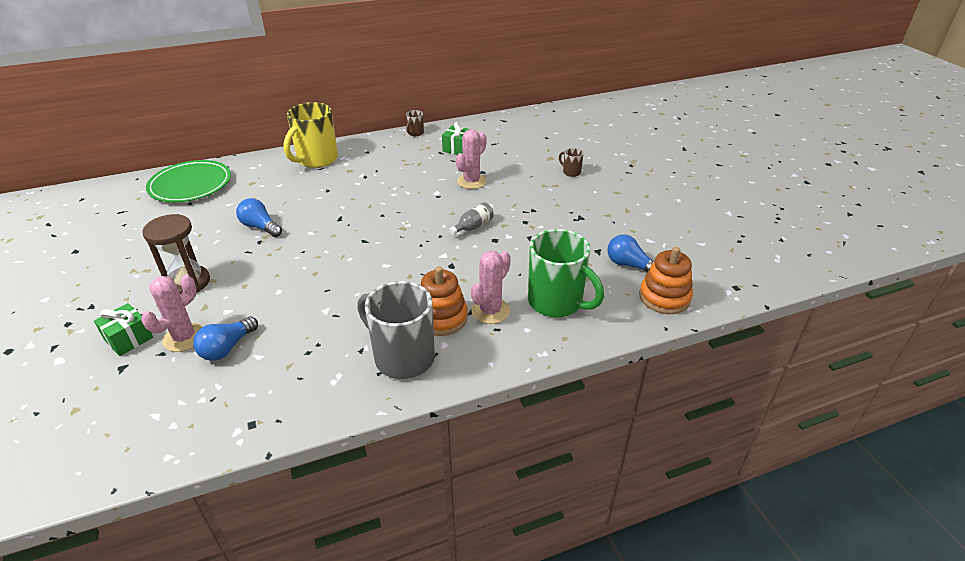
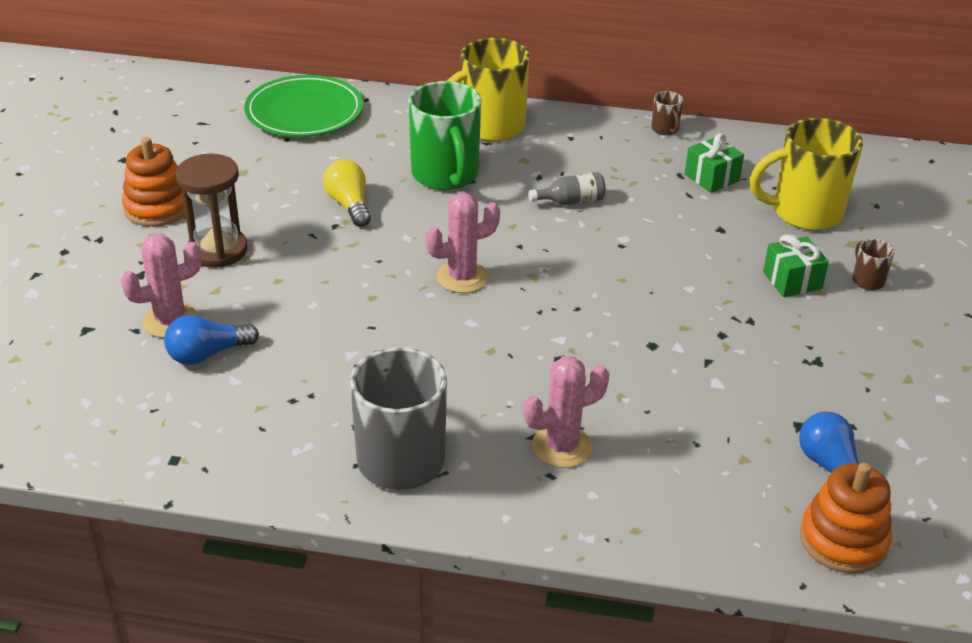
camera: 30 degrees right, 0 degrees up
(129, 339) = (113, 297): green gift -> green gift (792, 280)
(260, 227) = (349, 205): blue light bulb -> yellow light bulb
(415, 133) = (665, 129): brown mug -> brown mug turned 75 degrees counterclockwise
(441, 318) = (488, 427): orange stacking toy -> orange stacking toy (157, 208)
(471, 181) = (690, 240): pink cactus -> pink cactus (462, 277)
(473, 226) = (636, 312): grey bottle -> grey bottle (571, 201)
(516, 151) = (804, 213): none -> yellow mug
(557, 302) = (667, 475): green mug -> green mug (446, 176)

